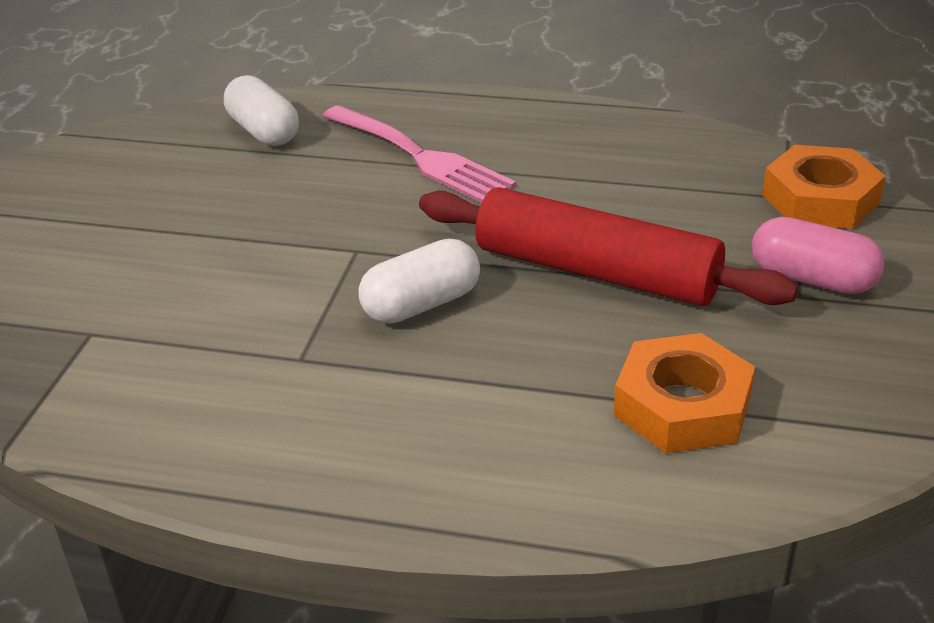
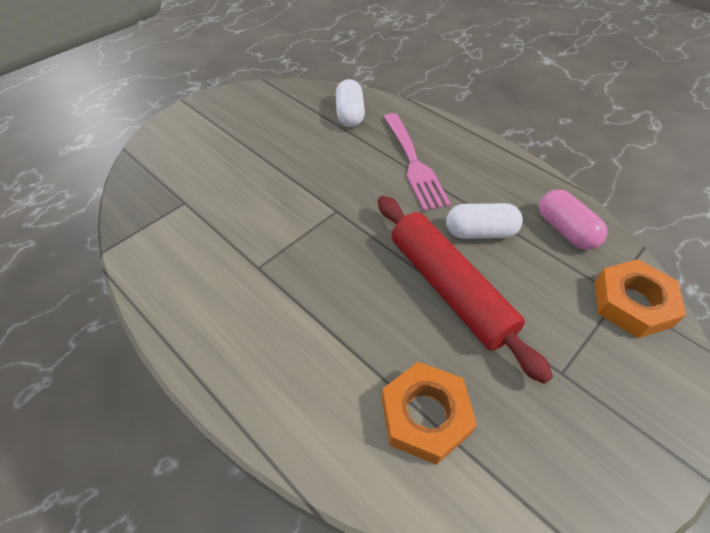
camera: 30 degrees right, 15 degrees up
(421, 304) = (340, 263): white capsule -> white capsule (480, 232)
(812, 279) = (579, 364): pink capsule -> pink capsule (565, 230)

